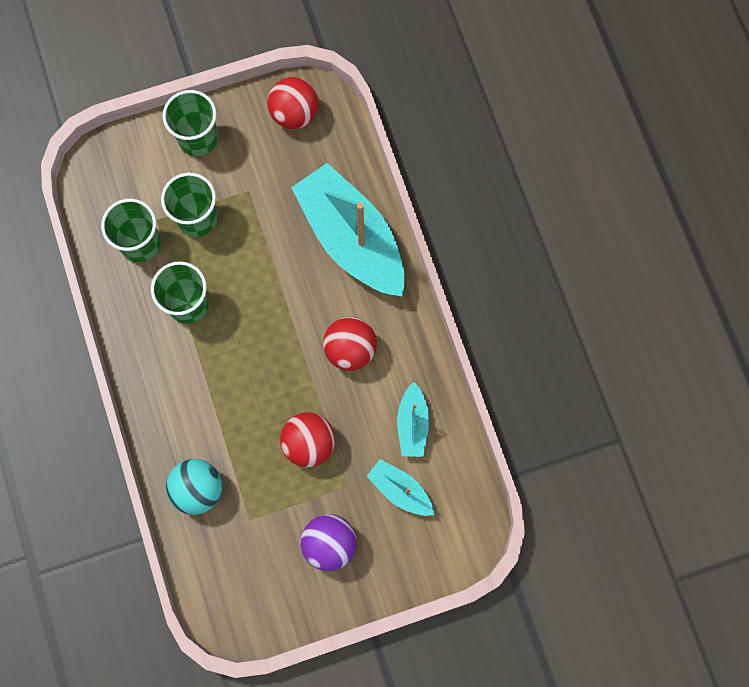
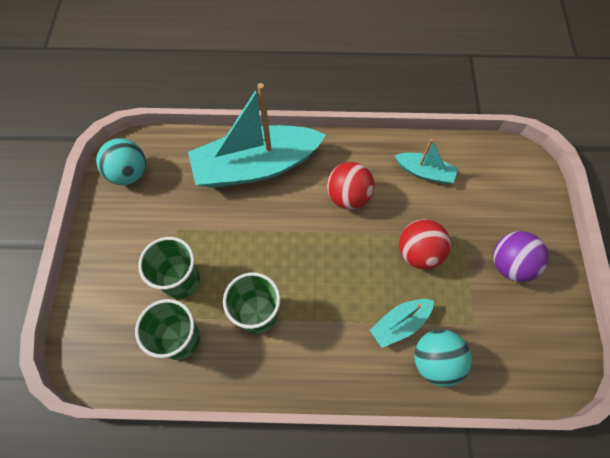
camera: 70 degrees left, 10 degrees down
(198, 138) = (107, 255): green cup -> none
(294, 114) = (129, 173): red ball -> turquoise ball
(400, 490) = (476, 197): turquoise boat -> turquoise boat (400, 324)

